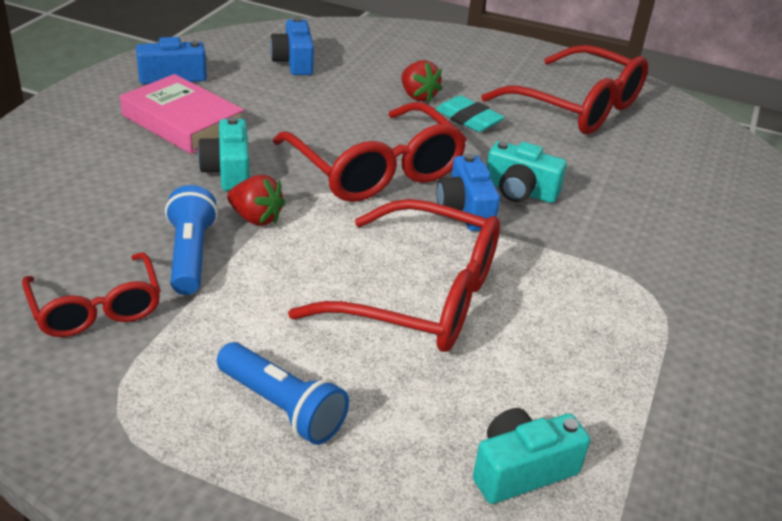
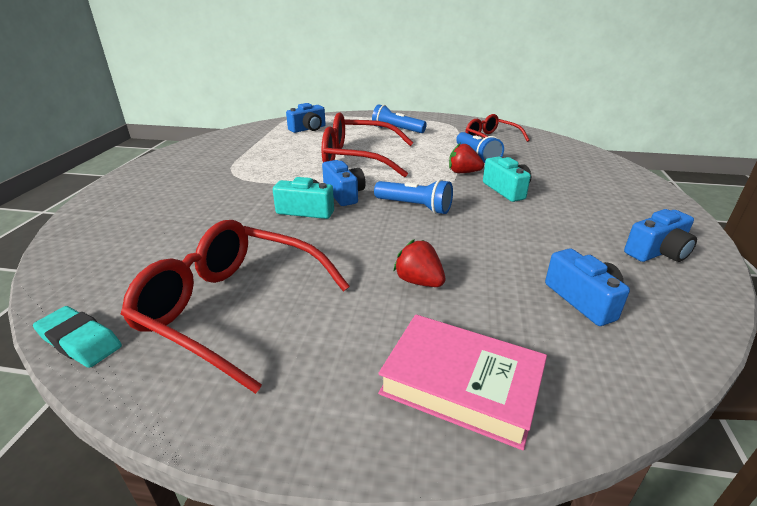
camera: 170 degrees right, 5 degrees down
(183, 122) = (580, 214): pink book -> pink book (461, 384)
(376, 170) = (415, 207): red glasses -> blue flashlight
(468, 119) = (357, 264): turquoise eraser -> turquoise eraser (80, 341)
(521, 470) = (308, 129): turquoise camera -> blue camera

